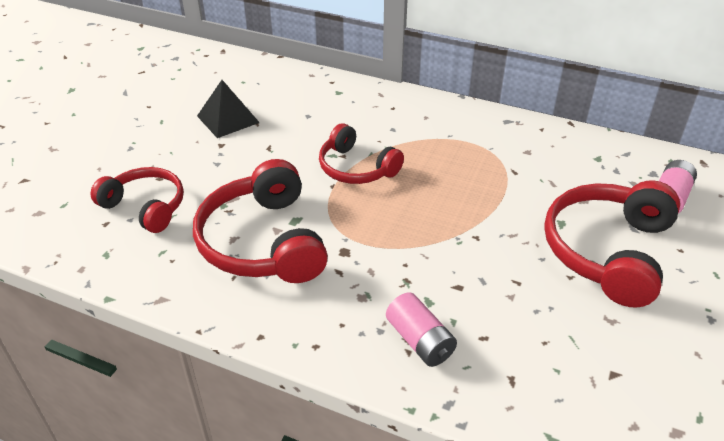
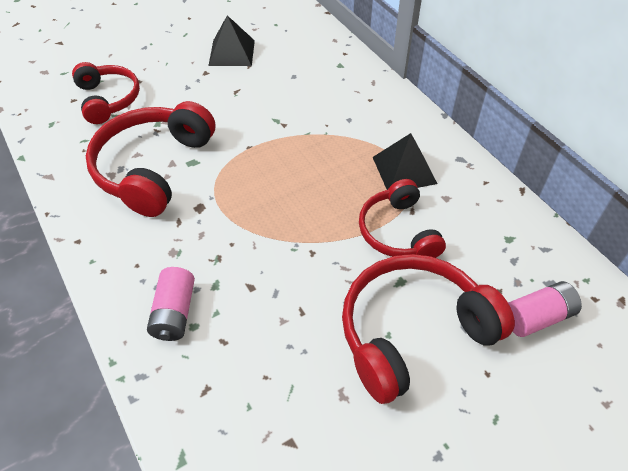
camera: 35 degrees right, 10 degrees up
(356, 168) = (282, 140): red headphones -> red headphones (398, 232)
(476, 146) = (404, 170): none -> black pyramid

